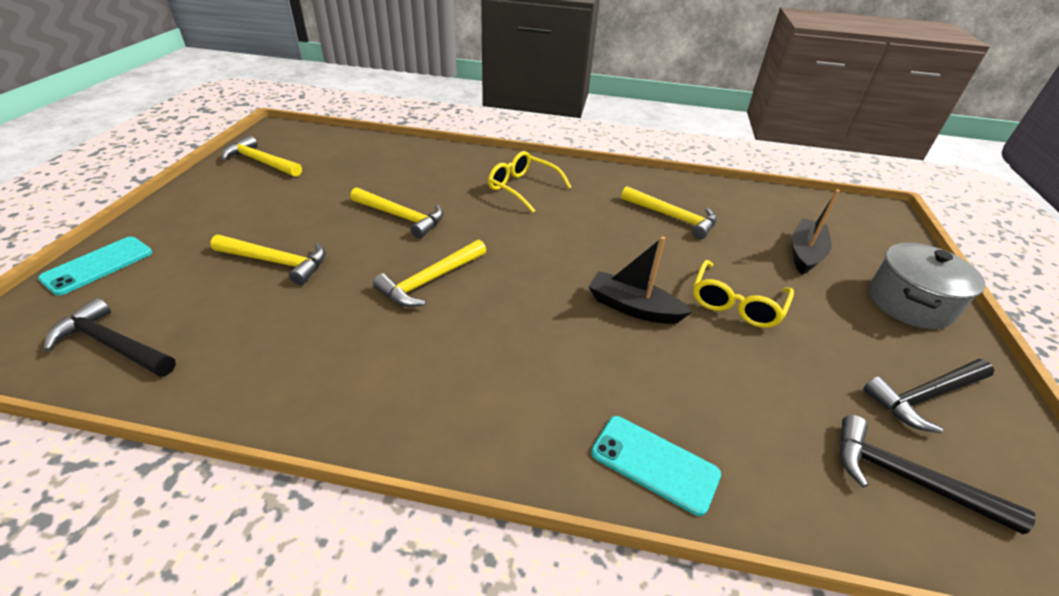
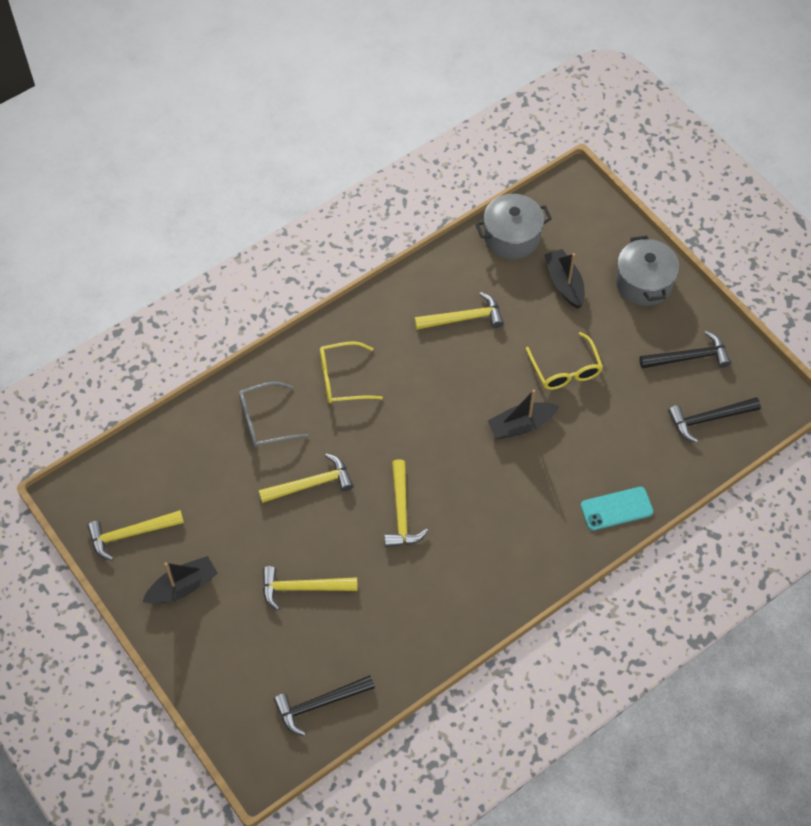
camera: 45 degrees left, 20 degrees up
(98, 265) = (214, 691): turquoise phone -> none
(223, 201) = (182, 587): none -> black boat
(276, 262) = (303, 588): yellow hammer -> yellow hammer turned 150 degrees counterclockwise
(435, 172) = (265, 421): none -> grey glasses
(780, 205) = (512, 237): none -> grey pot
(924, 396) = (689, 357): black hammer -> black hammer turned 120 degrees counterclockwise

